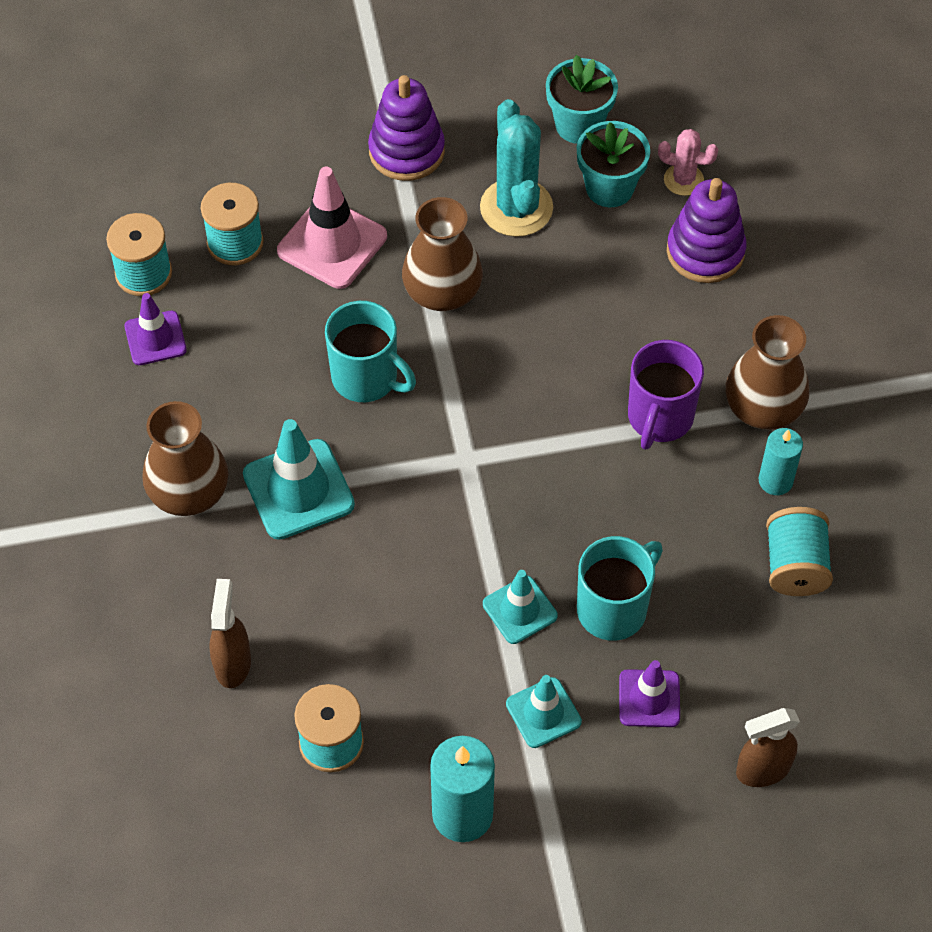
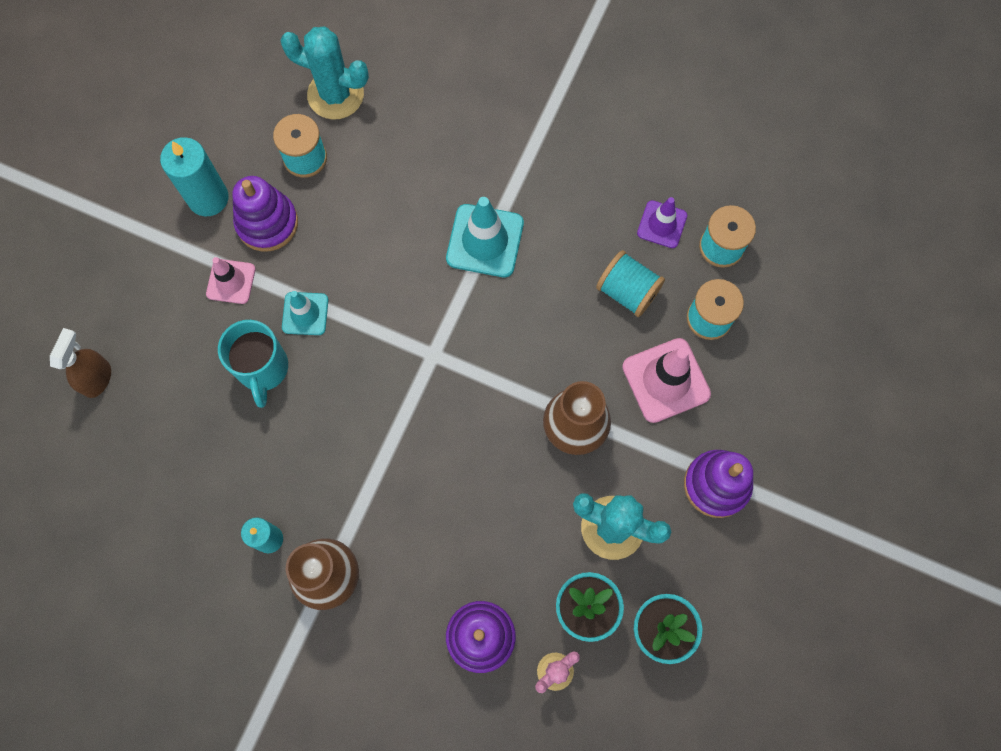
camera: 125 degrees right, 15 degrees up
(189, 491) = (530, 179): brown vase -> none
(222, 767) = (335, 95): none -> turquoise cactus
(233, 663) = (395, 136): brown spray bottle -> none
(366, 378) = (539, 333): turquoise mug -> none
(444, 725) = (267, 223): none -> purple stacking toy
(543, 713) = (231, 281): turquoise traffic cone -> pink traffic cone
(649, 698) = (191, 347): purple traffic cone -> none
(659, 418) = (371, 498): purple mug -> none
(795, 566) = (202, 502): turquoise spool -> turquoise spool (627, 291)

